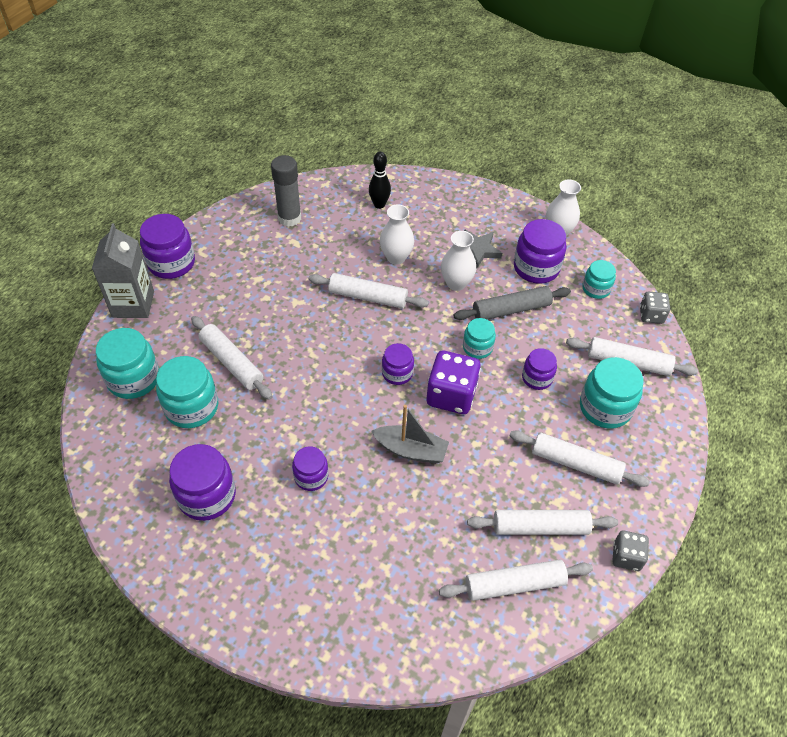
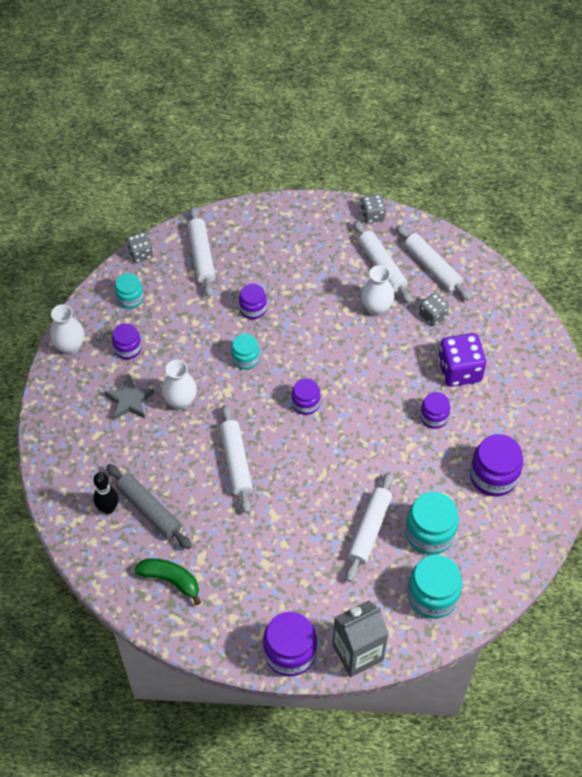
camera: 115 degrees left, 5 degrees up
(289, 218) = (170, 580): grey glue stick -> green banana
(396, 257) = (174, 461): white vase -> white vase (376, 308)
(411, 450) = (370, 364): grey boat -> none
(442, 546) = (432, 315): none -> grey dice
(451, 395) = (304, 358): purple dice -> purple dice (459, 370)
(511, 310) = (189, 350): grey rolling pin -> grey rolling pin (149, 510)
(536, 268) = (128, 348): purple jar -> purple jar, size x0.60
(576, 463) = (317, 262): white rolling pin -> none
(605, 408) = (256, 258): turquoise jar -> none

